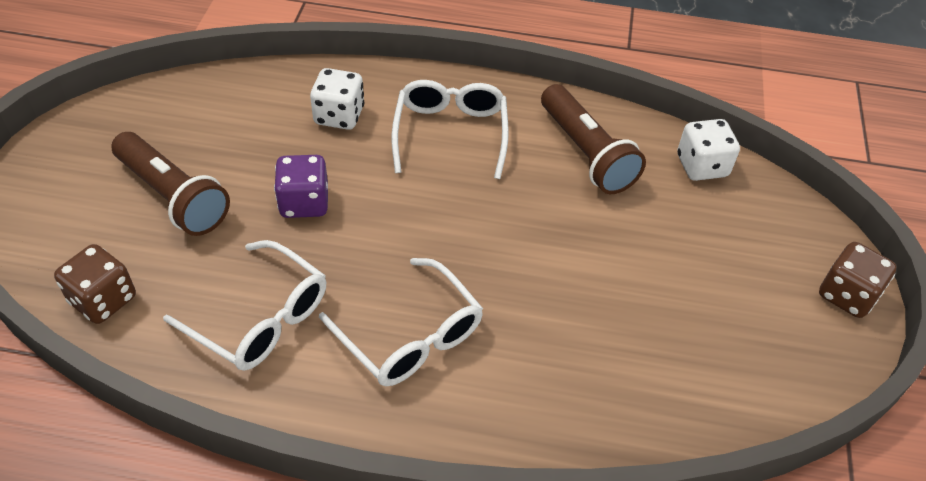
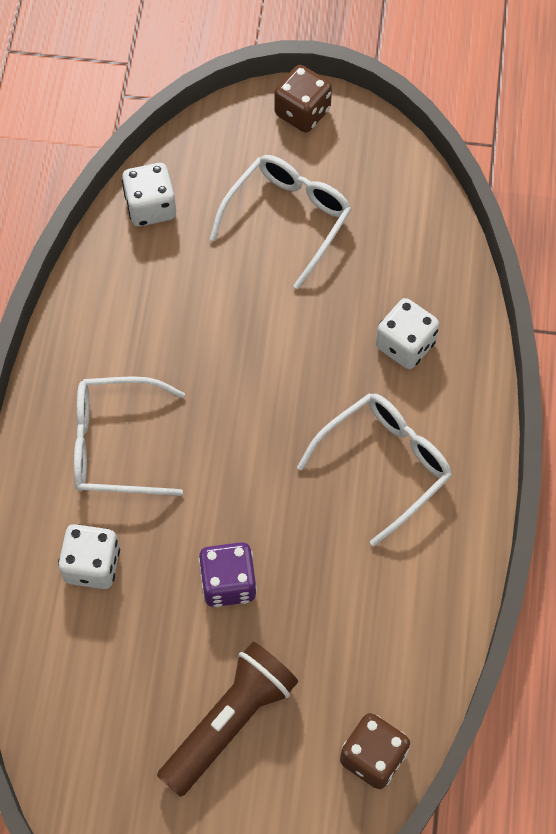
camera: 90 degrees left, 15 degrees up
(260, 318) = (379, 600): white glasses -> white glasses (288, 219)
(555, 369) = (405, 345): none -> white dice
(586, 153) = (138, 311): brown flashlight -> none

